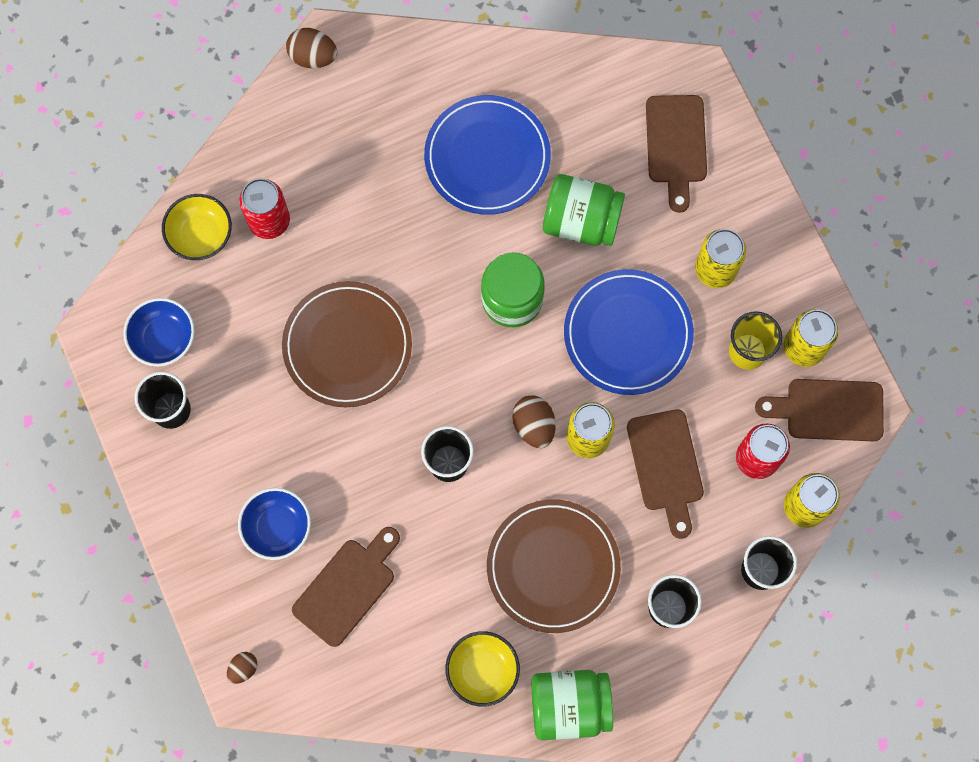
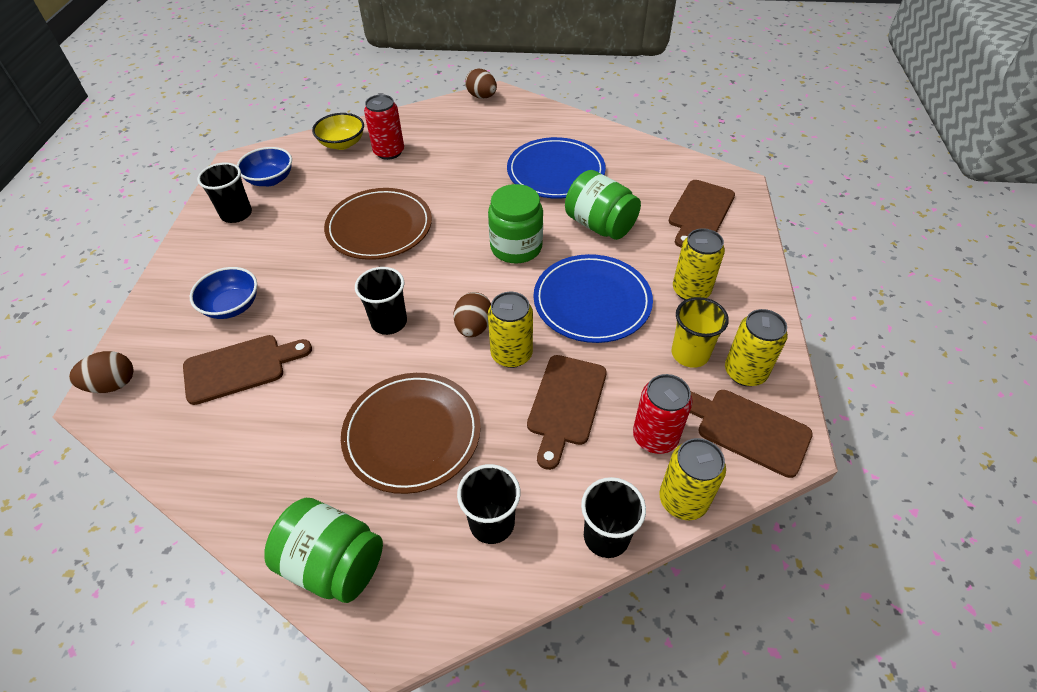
camera: 30 degrees right, 25 degrees down
(243, 668) = (113, 384): brown egg -> brown egg, size x1.63
(482, 670) = (285, 486): yellow bowl -> none

